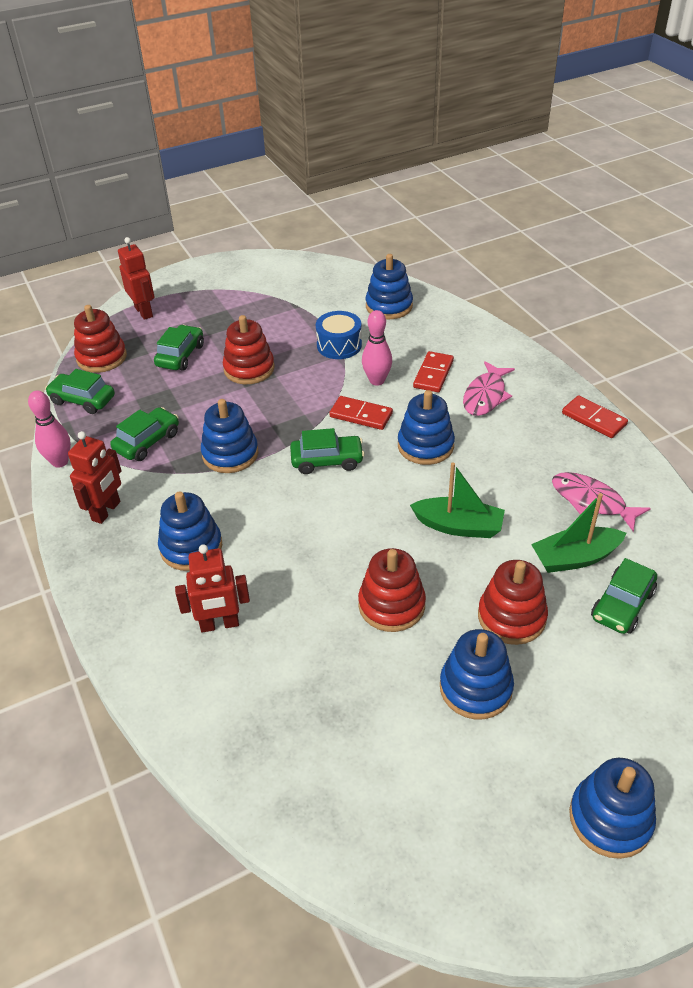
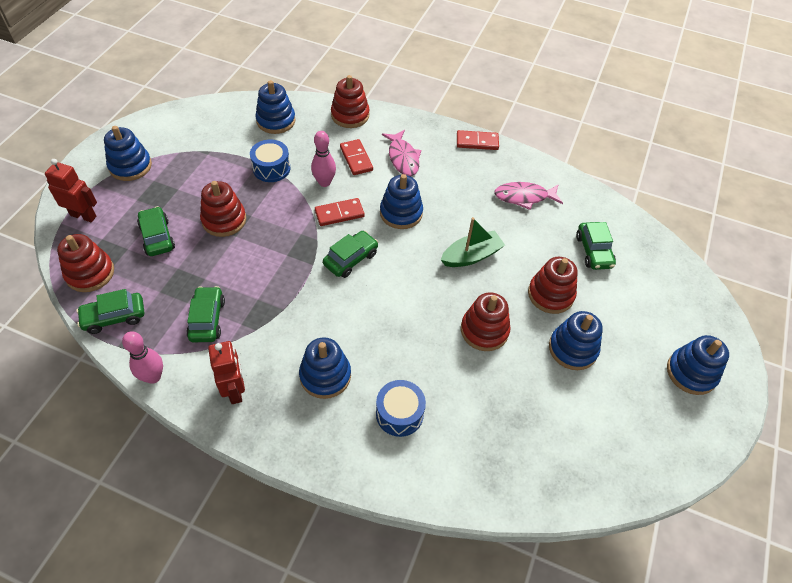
camera: 45 degrees left, 10 degrees up
(219, 624) = (399, 414): red robot -> blue drum
(230, 454) = (280, 292): blue stacking toy -> blue stacking toy (130, 166)
(471, 332) = (350, 115): none -> red stacking toy
(575, 558) = (547, 237): green boat -> none

